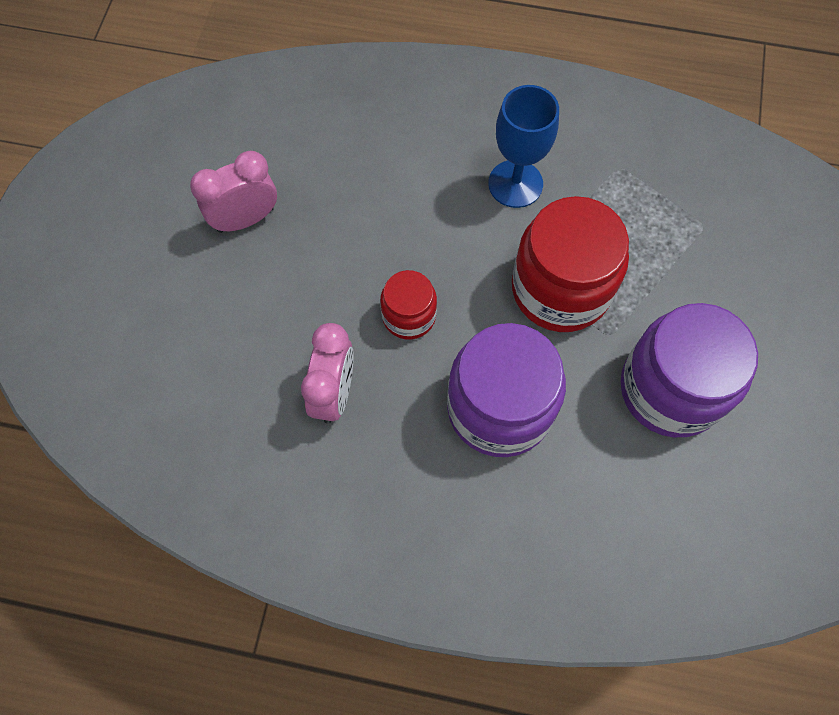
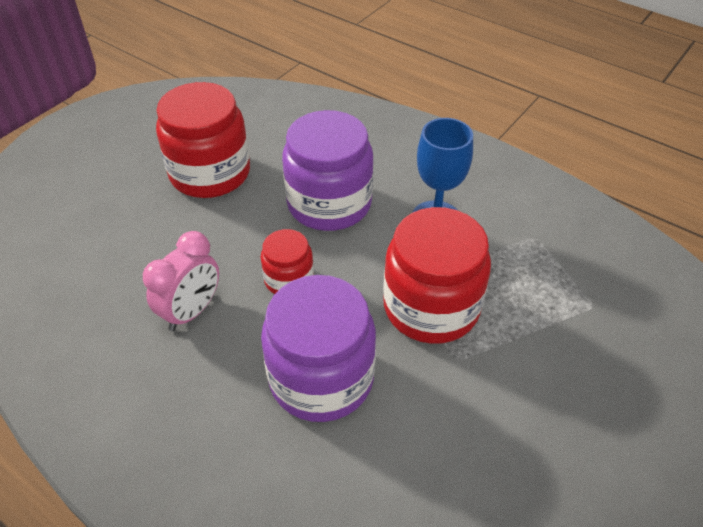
camera: 25 degrees right, 20 degrees down
(246, 219) = (210, 173): pink clock -> red jar
(670, 389) = (492, 428): purple jar -> purple jar (329, 203)

